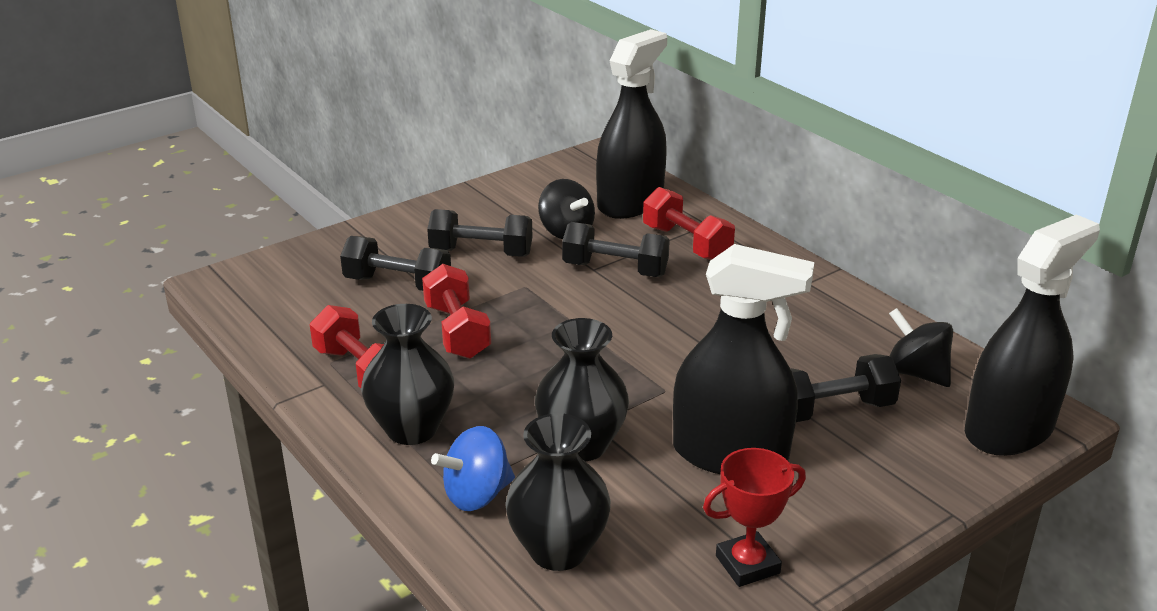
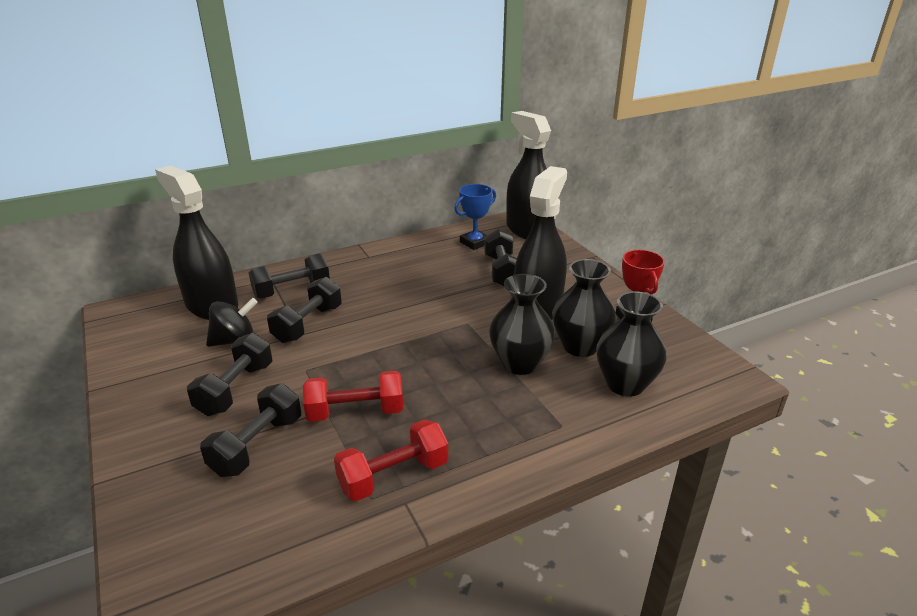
camera: 80 degrees left, 0 degrees up
(412, 429) = (485, 446): black vase -> black vase (580, 346)
(477, 495) = (569, 416): blue spinning top -> none
(686, 243) = (292, 290): red dumbbell -> black dumbbell
(916, 373) = (475, 243): black spinning top -> blue trophy

